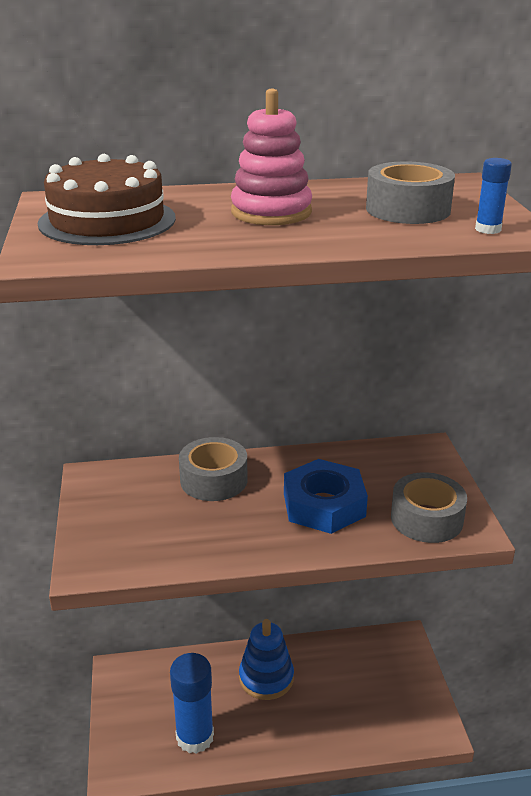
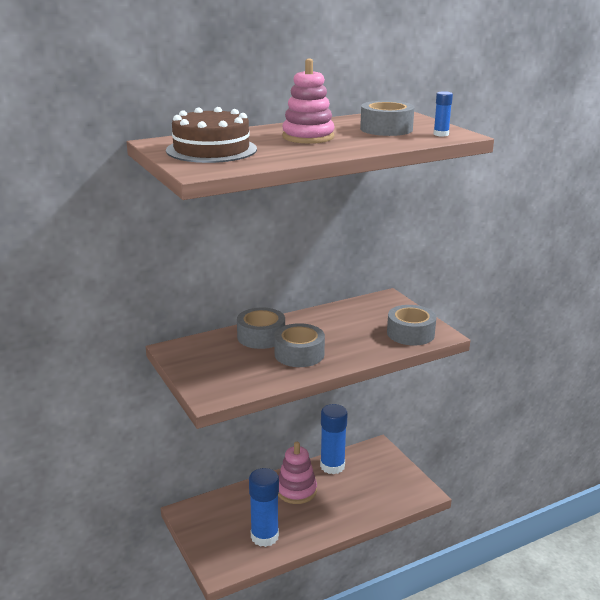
camera: 20 degrees left, 5 degrees down
(246, 520) = (299, 354): none -> grey tape
(266, 678) = (296, 491): blue stacking toy -> pink stacking toy
(324, 505) = (343, 337): blue nut -> none
(329, 652) = (332, 466): none -> blue glue stick

